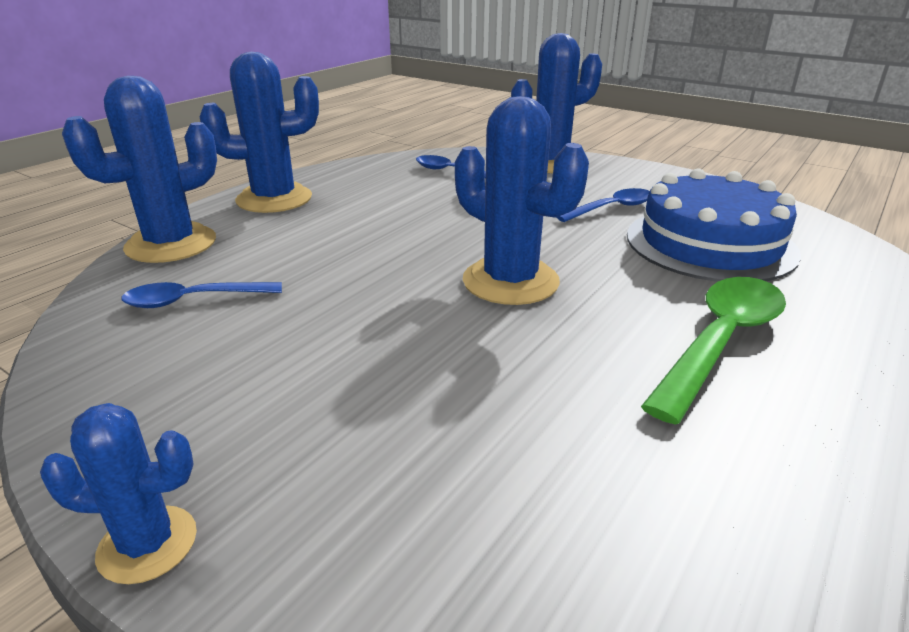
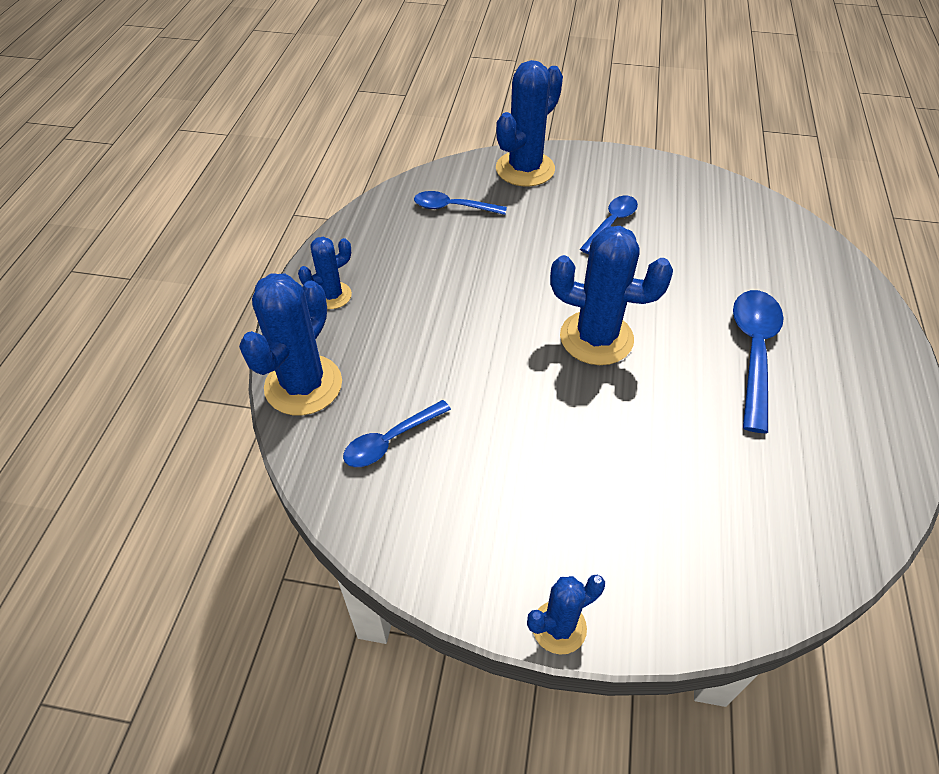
camera: 25 degrees left, 20 degrees up
(274, 199) = (332, 295): blue cactus -> blue cactus, size x0.56
(710, 243) = (700, 248): blue cake -> none
(720, 342) = (753, 353): green spoon -> blue spoon

